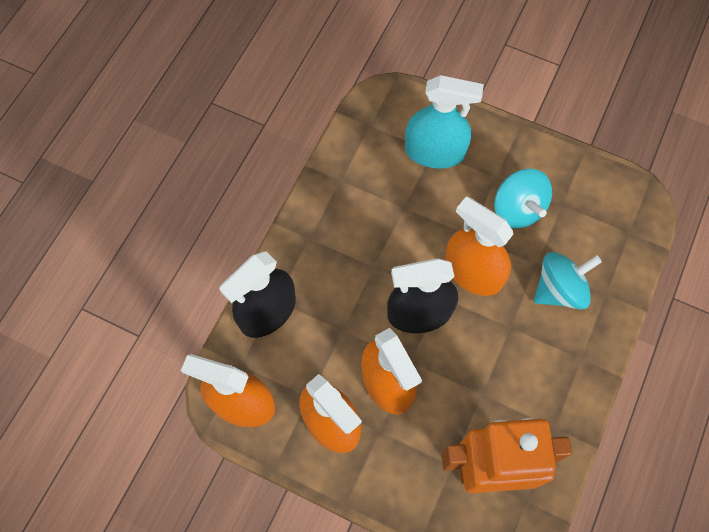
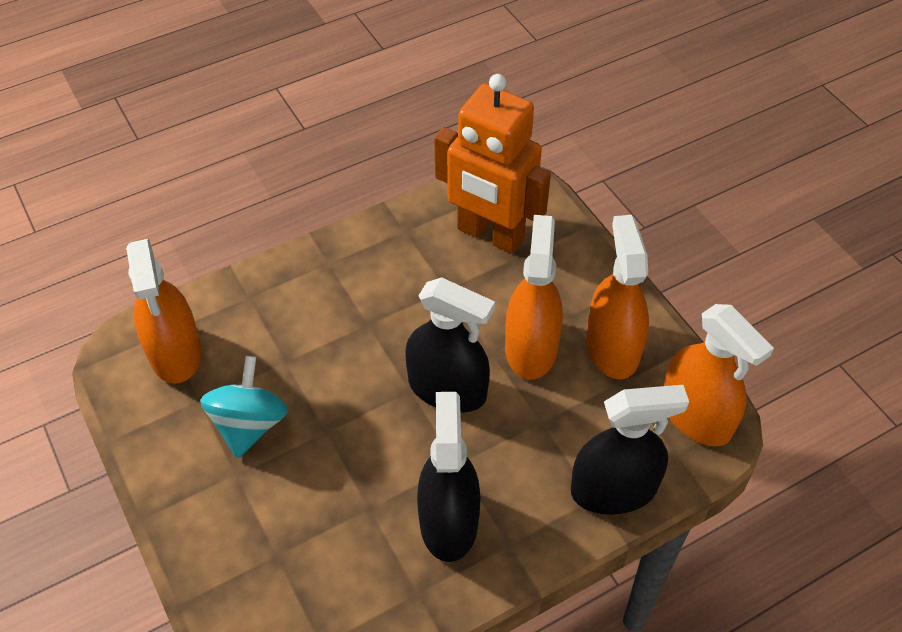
camera: 145 degrees left, 15 degrees down
(353, 228) = (448, 521): none -> black spray bottle
(434, 152) = (275, 551): turquoise spray bottle -> none
(472, 272) = (358, 393): orange spray bottle -> orange spray bottle (175, 352)
(559, 289) = (289, 326): turquoise spinning top -> none

